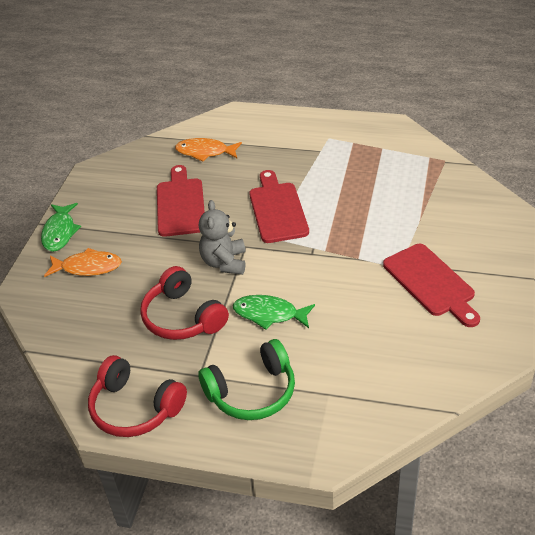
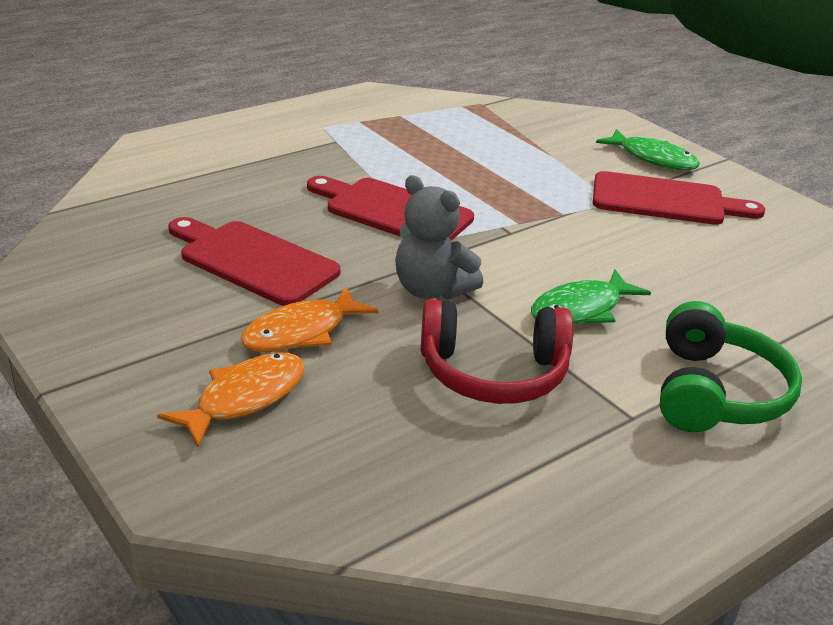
camera: 55 degrees left, 10 degrees down
(60, 232) = (109, 383): green fish -> green fish (653, 158)
(135, 408) = (636, 509): red headphones -> none
(205, 152) = (183, 195): orange fish -> orange fish (301, 332)

